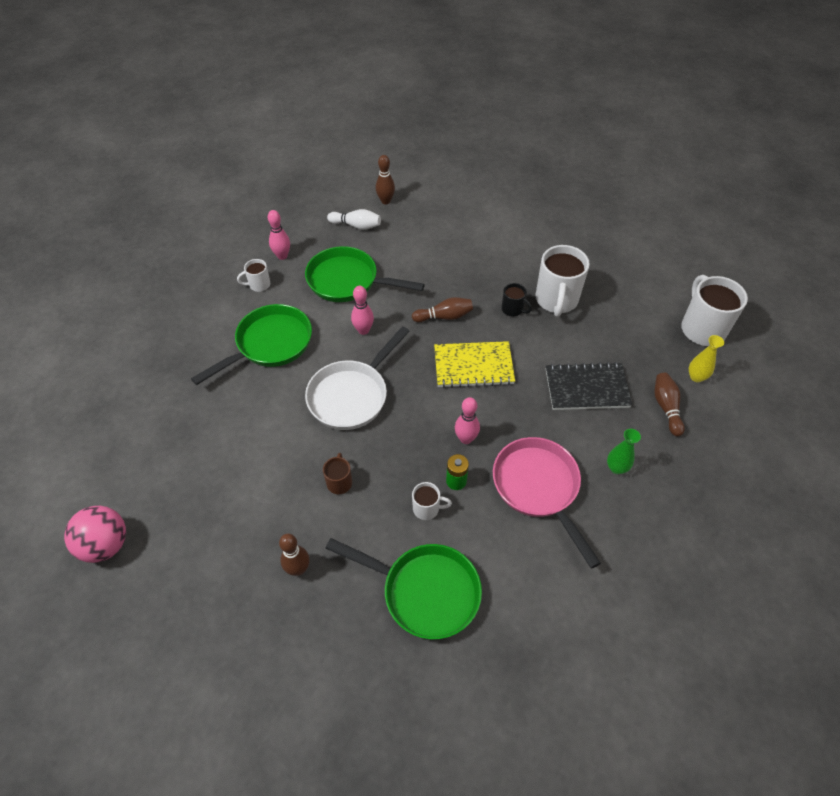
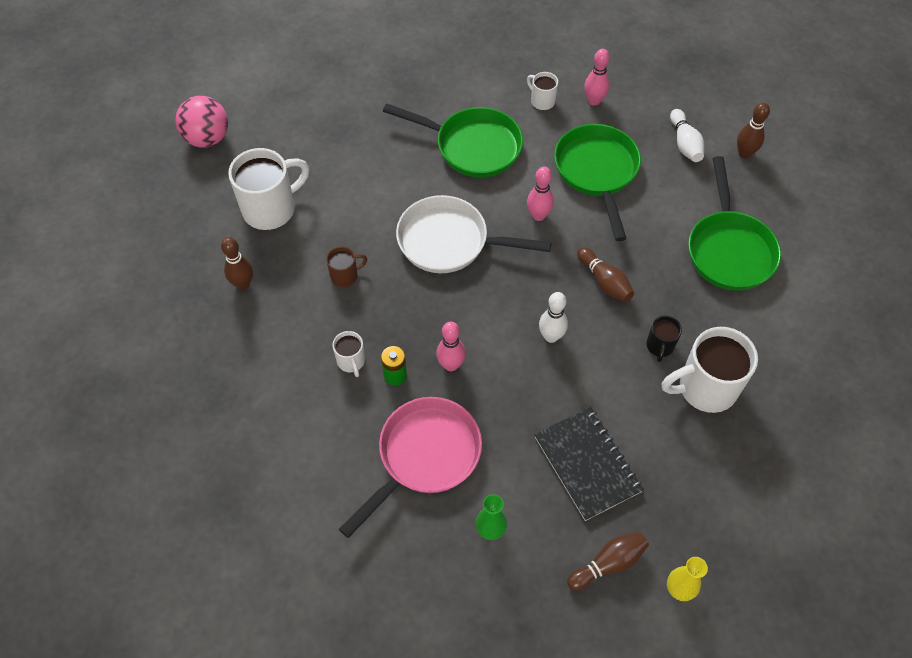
camera: 65 degrees right, 5 degrees up
(425, 592) = (263, 394): green pan -> green pan (729, 250)
(473, 366) = (551, 336): yellow notebook -> white bowling pin
(702, 328) = (769, 577): white mug -> white mug (271, 209)

